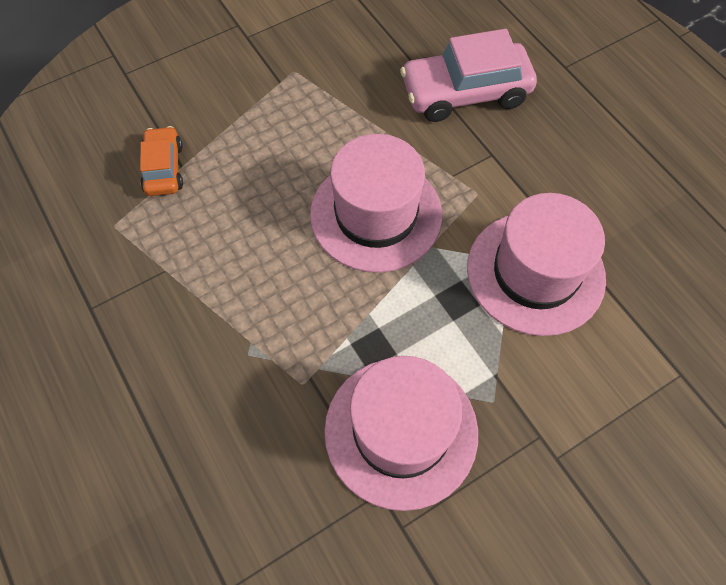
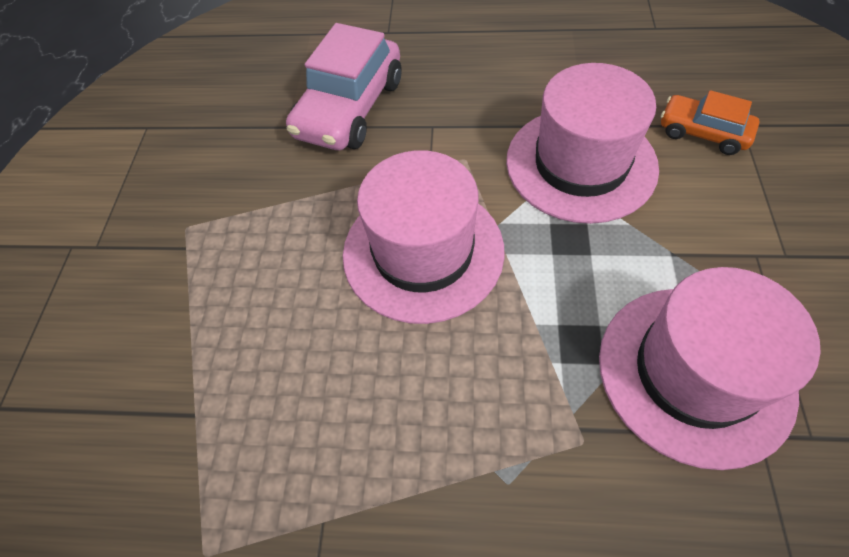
camera: 50 degrees left, 5 degrees down
(164, 168) = (178, 438): orange car -> orange car (702, 133)

